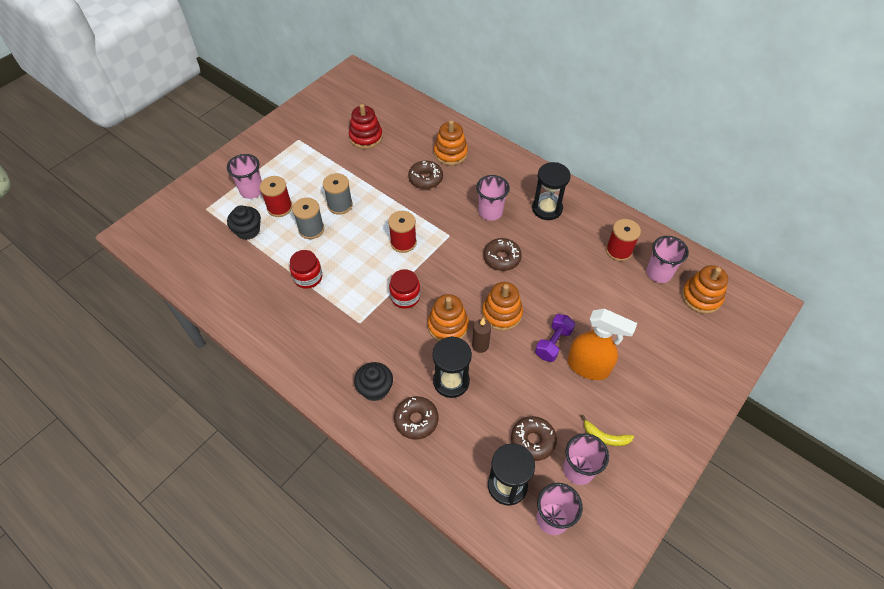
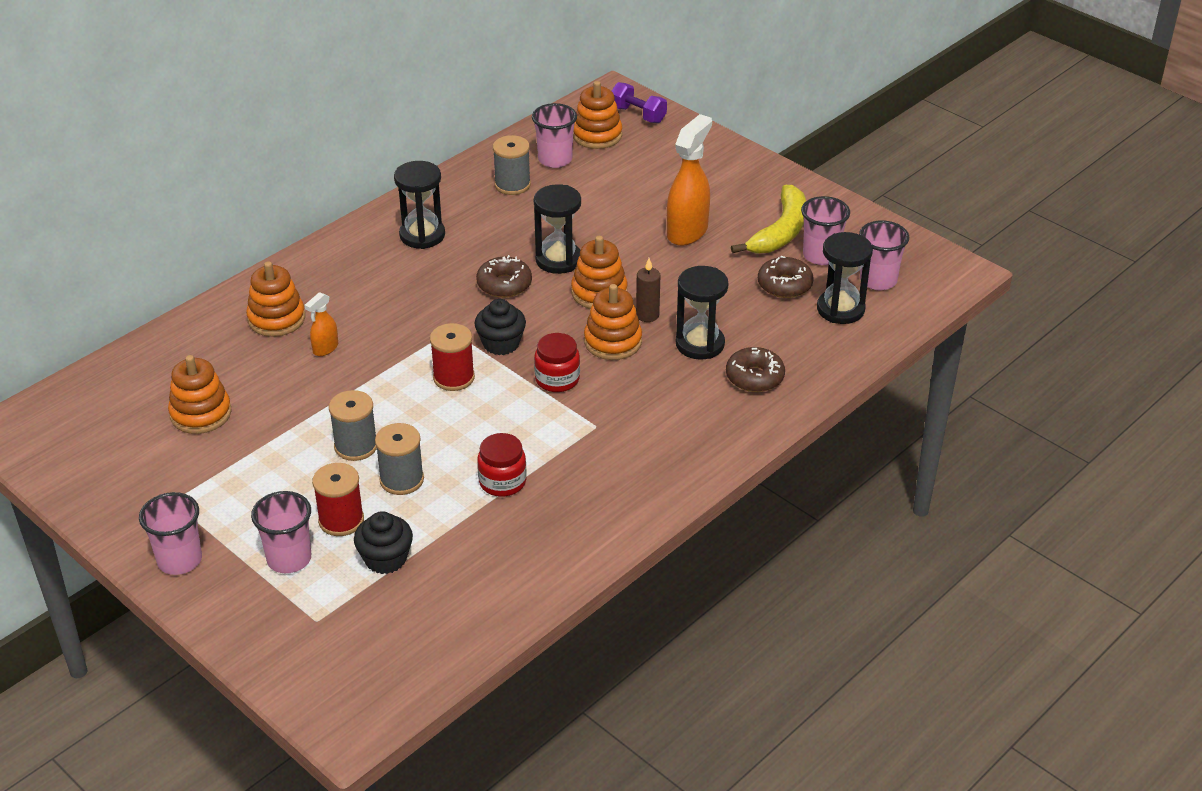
camera: 85 degrees left, 15 degrees down
(366, 137) = (201, 414): red stacking toy -> orange stacking toy
(375, 388) = (706, 413): black cupcake -> black cupcake (501, 343)
(425, 179) = (325, 348): brown donut -> orange spray bottle
(490, 212) = (415, 288): pink cup -> pink cup (179, 560)
(535, 286) = (558, 260): none -> black hourglass
(553, 343) = (650, 255): purple dumbbell -> purple dumbbell (638, 115)
(605, 437) = (780, 232): yellow banana -> yellow banana, size x1.94
(618, 251) = (512, 185): red spool -> grey spool

